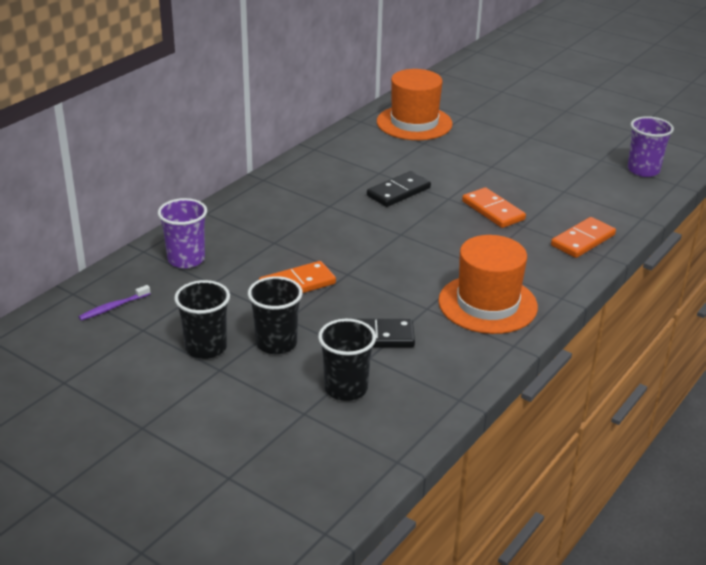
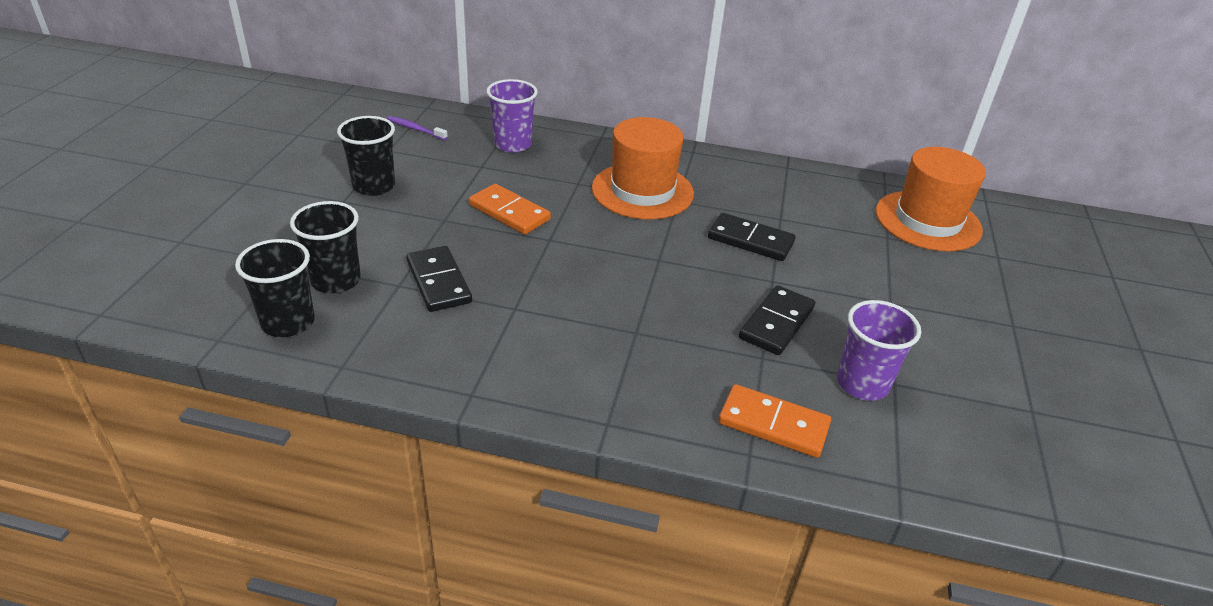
camera: 65 degrees right, 5 degrees up
(276, 343) = (398, 222): black cup -> black cup (288, 322)
(487, 304) = (551, 356): orange hat -> orange hat (642, 191)
(493, 210) = (776, 323): orange domino -> black domino
(643, 170) = (1056, 469): purple cup -> purple cup (862, 384)

